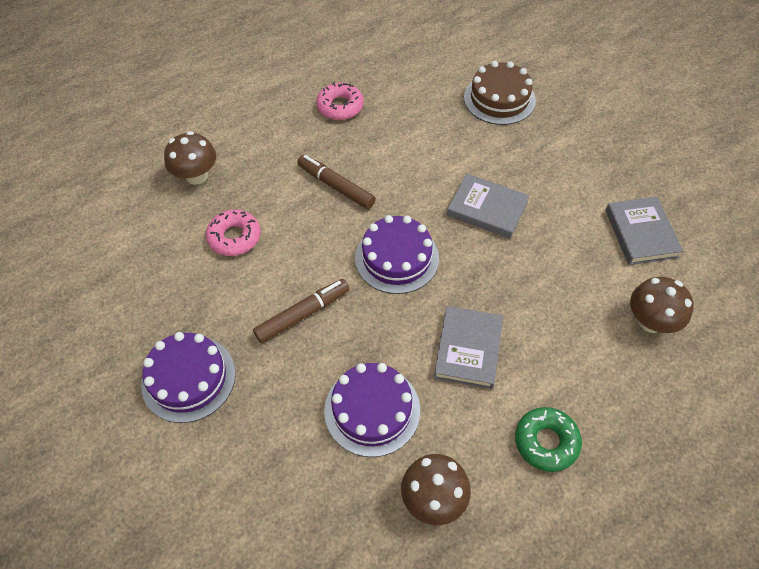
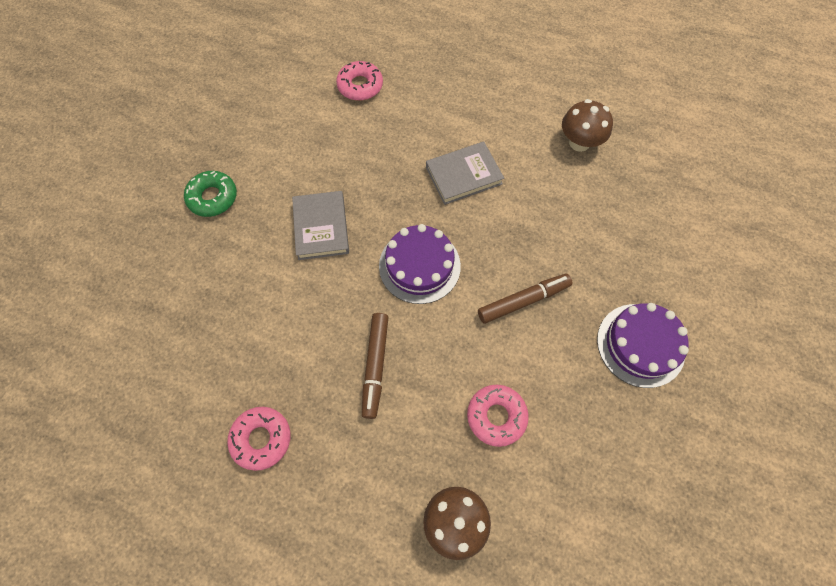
camera: 125 degrees left, 10 degrees up
(303, 314) = (523, 301): brown marker -> brown marker turned 135 degrees clockwise
(372, 410) = (555, 207): purple cake -> none
(499, 99) = (166, 287): brown cake -> none
(546, 442) = (494, 105): green donut -> green donut (213, 197)
(641, 233) = (280, 117): grey book -> none
(650, 321) = (360, 86): brown mushroom -> pink donut

